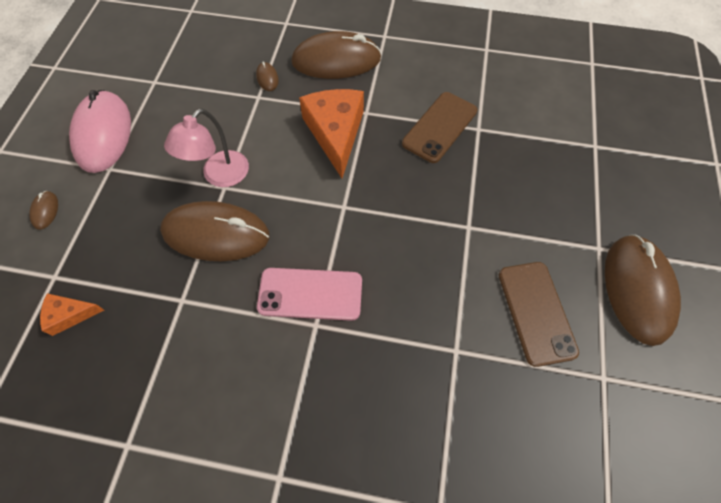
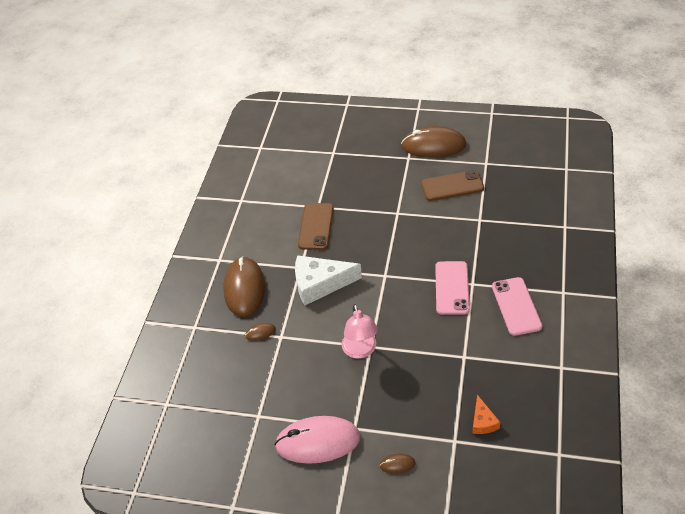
camera: 85 degrees left, 15 degrees down
(216, 234) = (411, 345): brown mouse -> none
(219, 176) = (360, 351): pink lamp -> pink lamp turned 45 degrees clockwise
(260, 389) = (516, 306): none -> pink phone
(335, 133) = (320, 284): orange cheese -> white cheese
(439, 127) = (316, 226): brown phone -> brown phone turned 60 degrees clockwise

